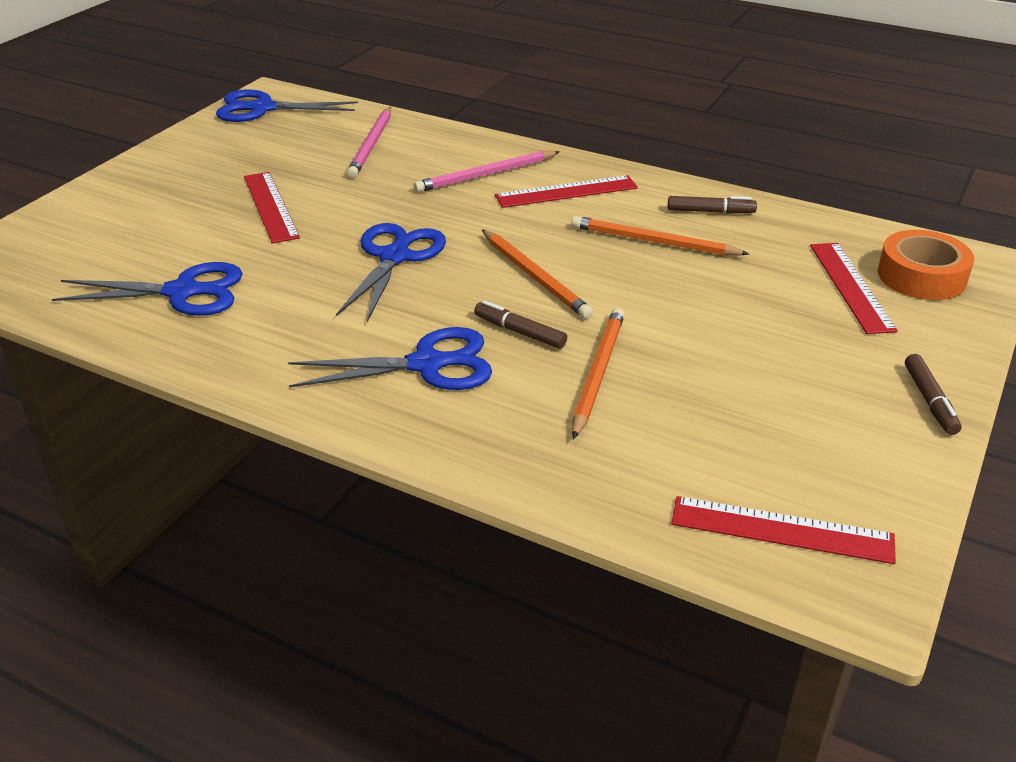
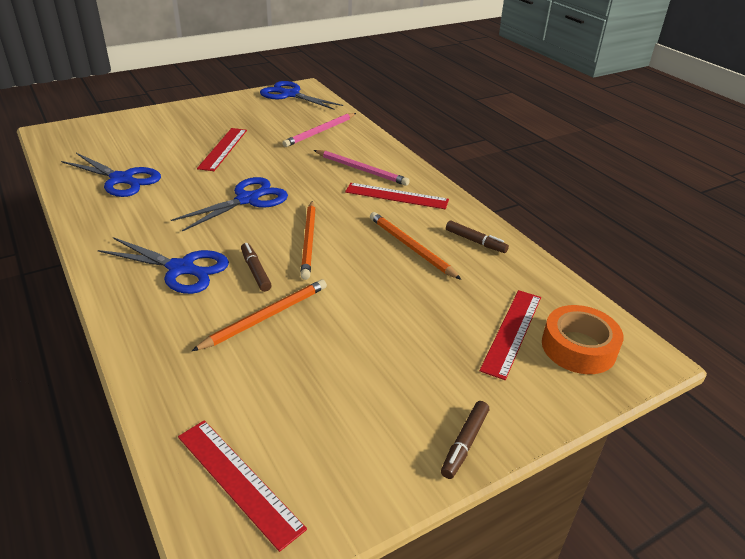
camera: 30 degrees right, 0 degrees up
(486, 175) = (361, 170): pink pencil -> pink pencil turned 150 degrees counterclockwise

